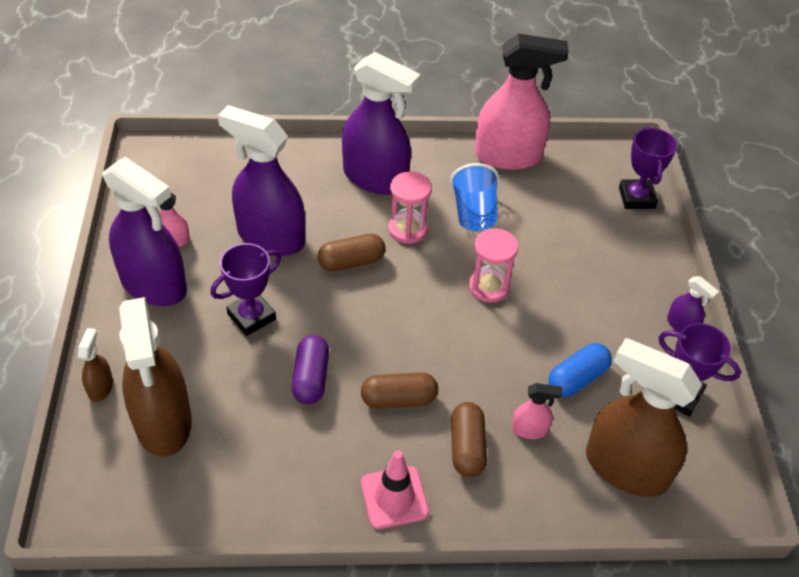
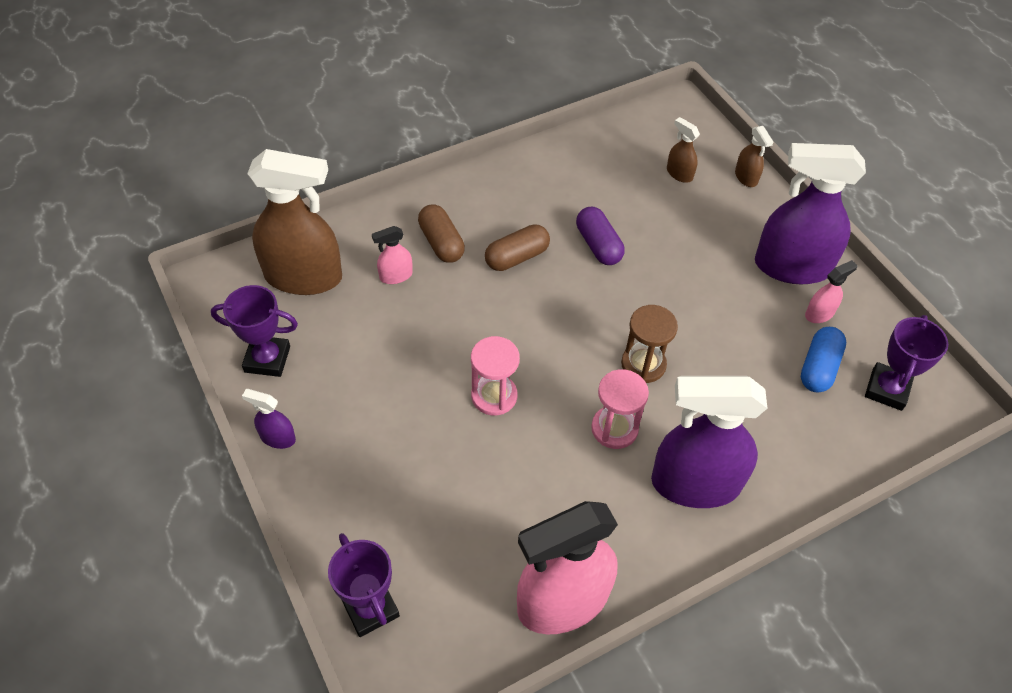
camera: 155 degrees right, 5 degrees up
(163, 422) = (679, 173): brown spray bottle -> brown spray bottle, size x0.43
(251, 316) = (687, 274): purple trophy -> purple trophy (887, 389)
(270, 237) = (739, 357): purple spray bottle -> none
(351, 262) = (643, 364): brown capsule -> brown hourglass
(394, 497) = (478, 190): pink traffic cone -> none
(474, 213) = (557, 485): blue cup -> none
(577, 378) = (370, 336): blue capsule -> blue capsule (819, 368)

